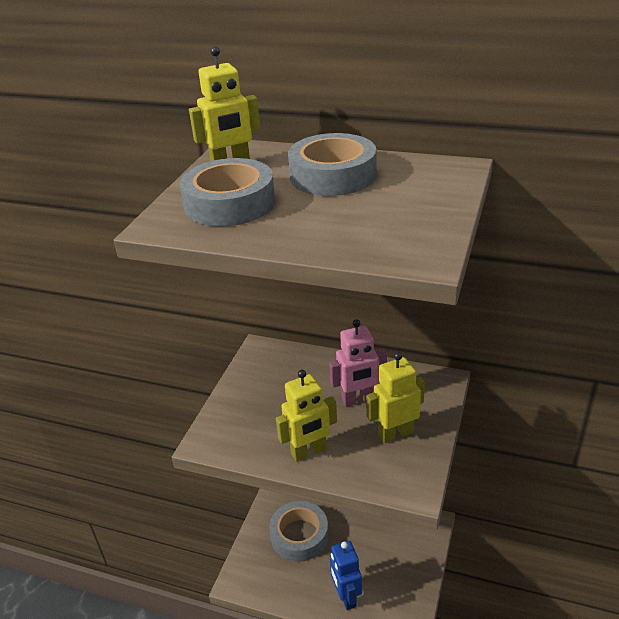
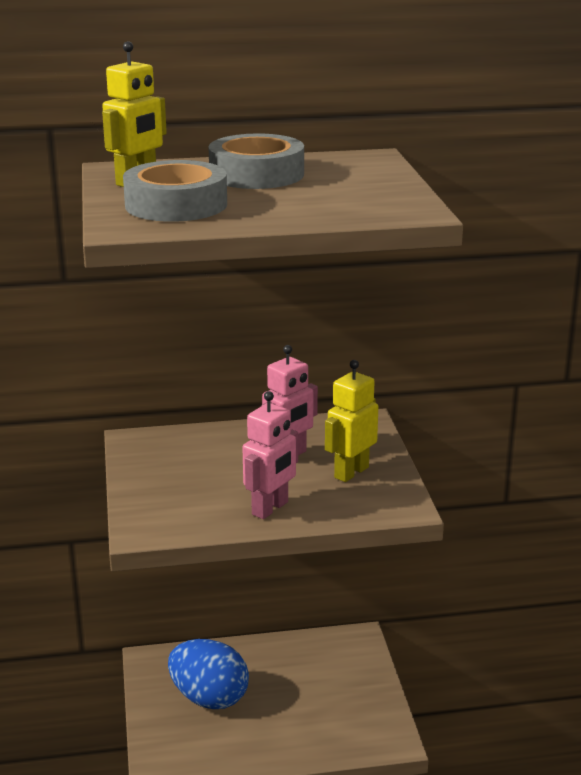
camera: 30 degrees left, 10 degrees down
(299, 535) = (209, 698): grey tape -> blue egg
(309, 452) = (270, 508): yellow robot -> pink robot
(346, 596) = (304, 735): blue robot -> none

